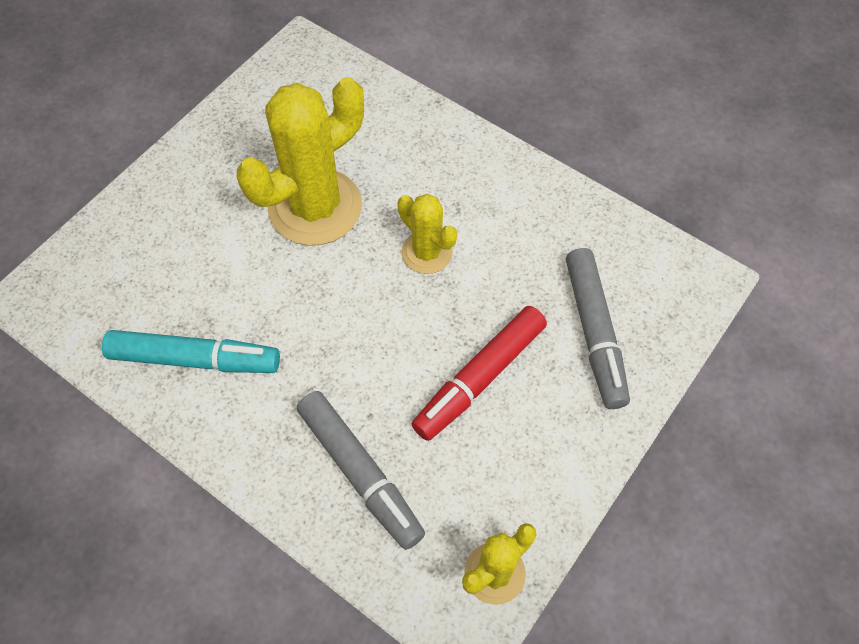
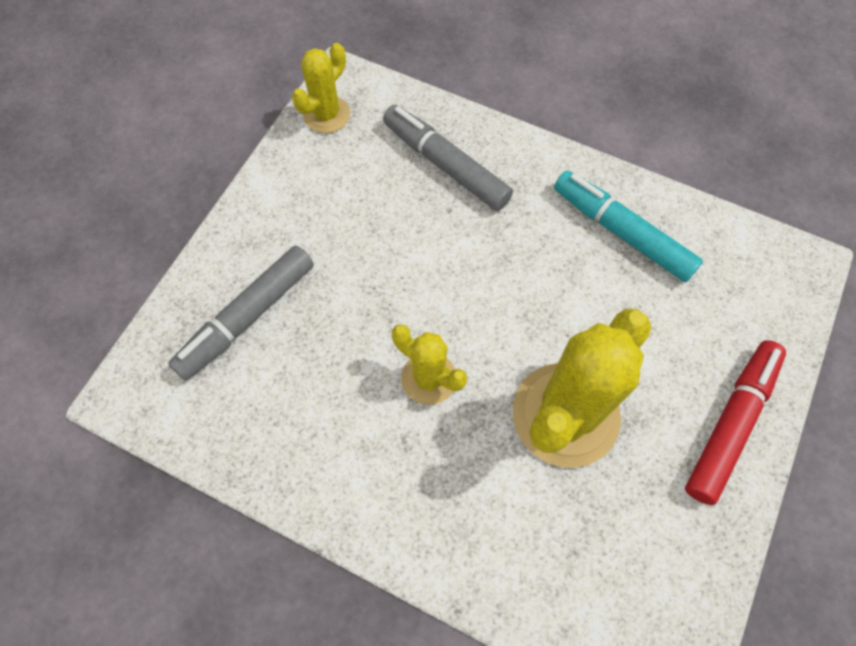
camera: 170 degrees right, 5 degrees up
(194, 359) = (622, 232): turquoise marker -> turquoise marker turned 45 degrees clockwise
(479, 378) = (356, 256): red marker -> red marker (730, 424)
(594, 333) = (247, 317): grey marker -> grey marker turned 120 degrees counterclockwise

